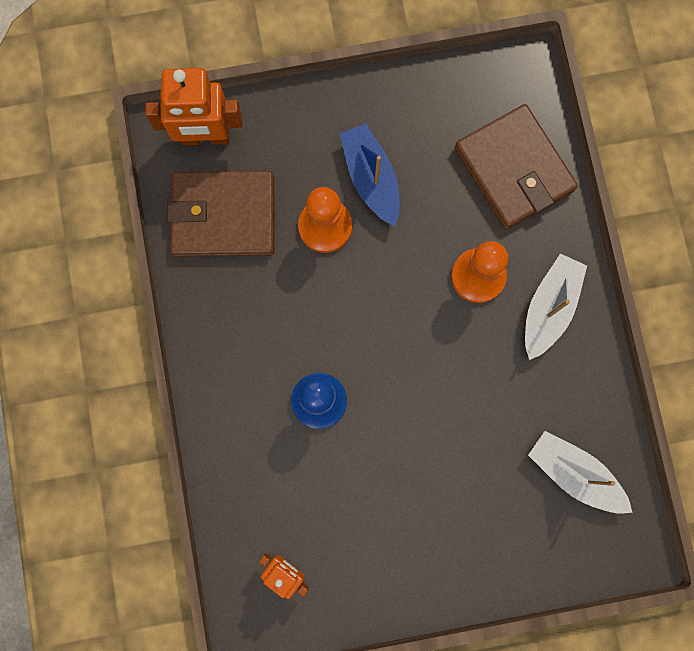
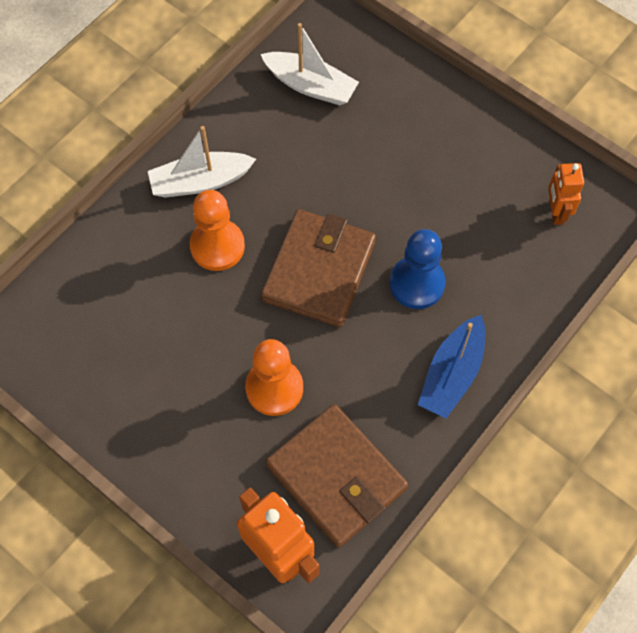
camera: 130 degrees left, 15 degrees down
(371, 178) = (201, 385): blue boat -> blue boat (452, 374)
(513, 170) = (104, 284): brown wallet -> brown wallet (319, 271)
(574, 474) = (310, 85): white boat -> white boat turned 60 degrees counterclockwise

